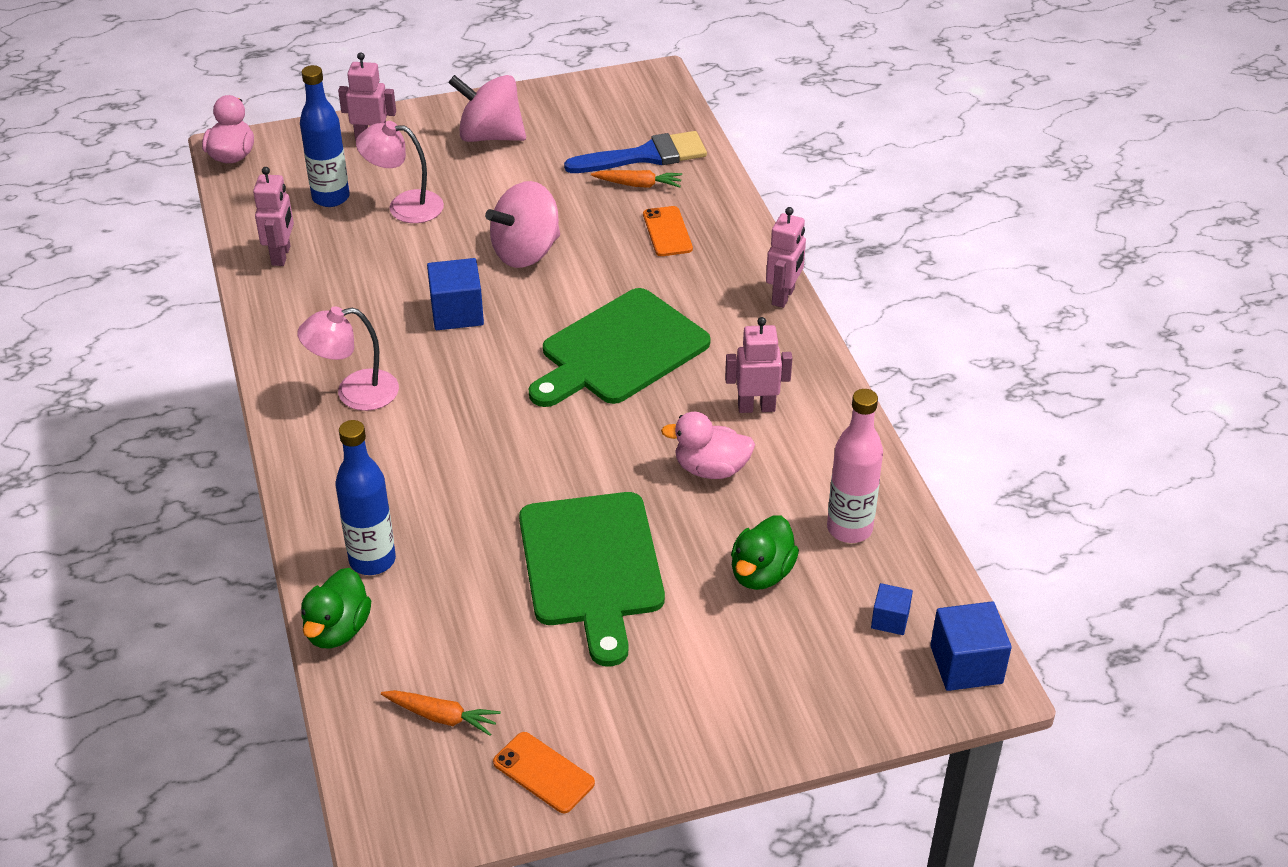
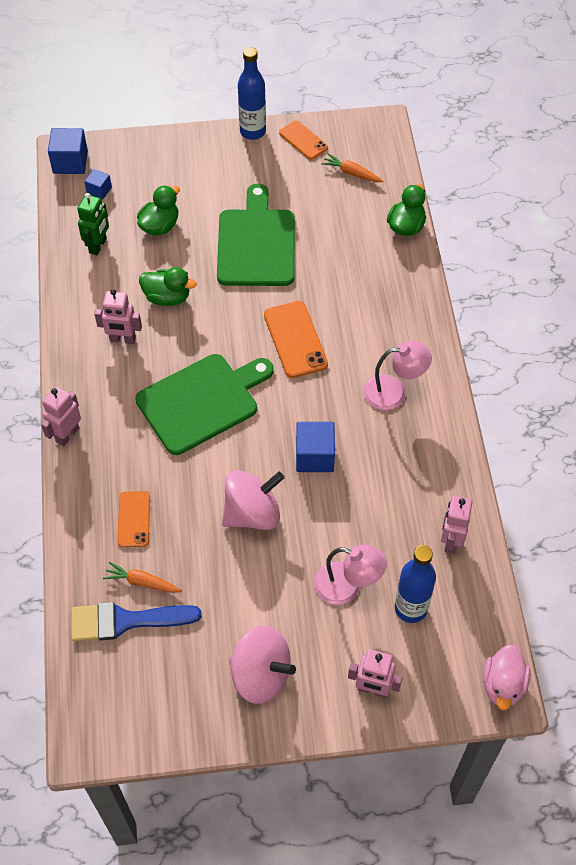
camera: 170 degrees left, 15 degrees up
(372, 560) = (385, 265): blue bottle -> blue bottle (252, 132)
(503, 438) = (295, 339): none -> orange phone
(711, 469) = (167, 297): pink duck -> green duck
(849, 529) = (98, 246): pink bottle -> green robot

